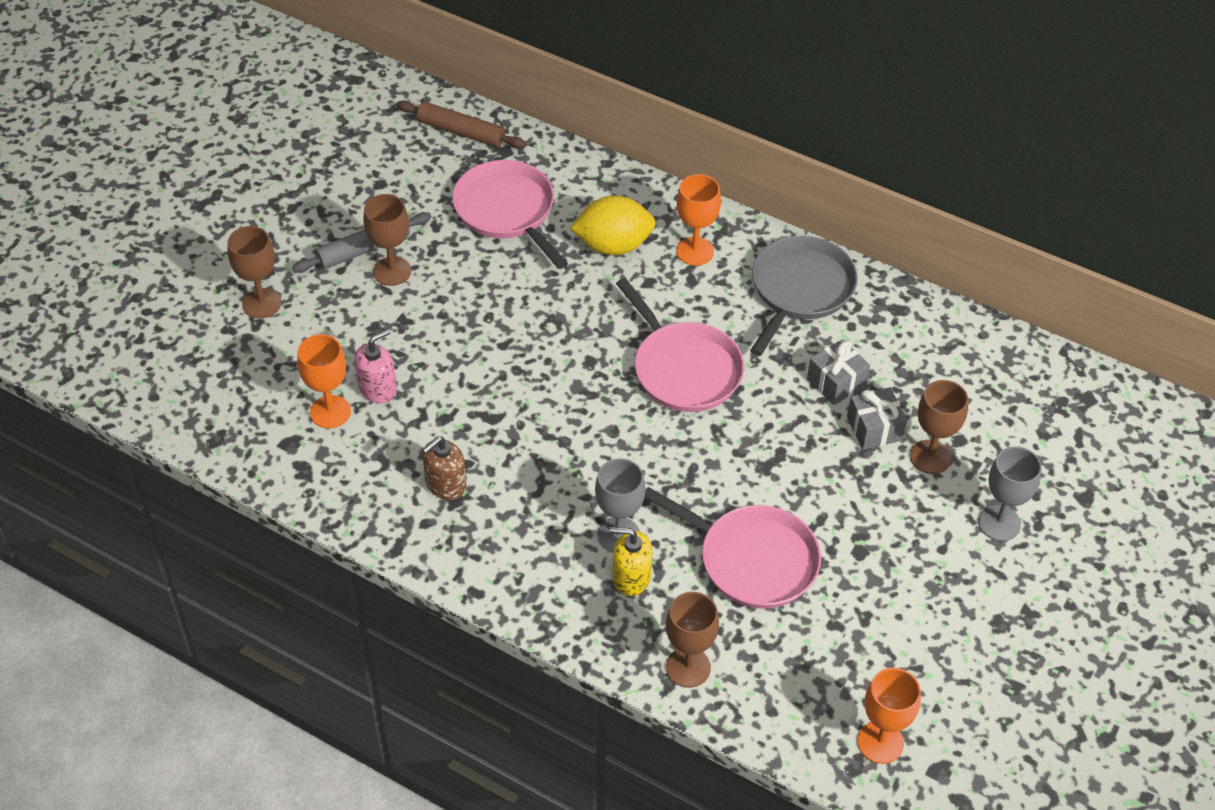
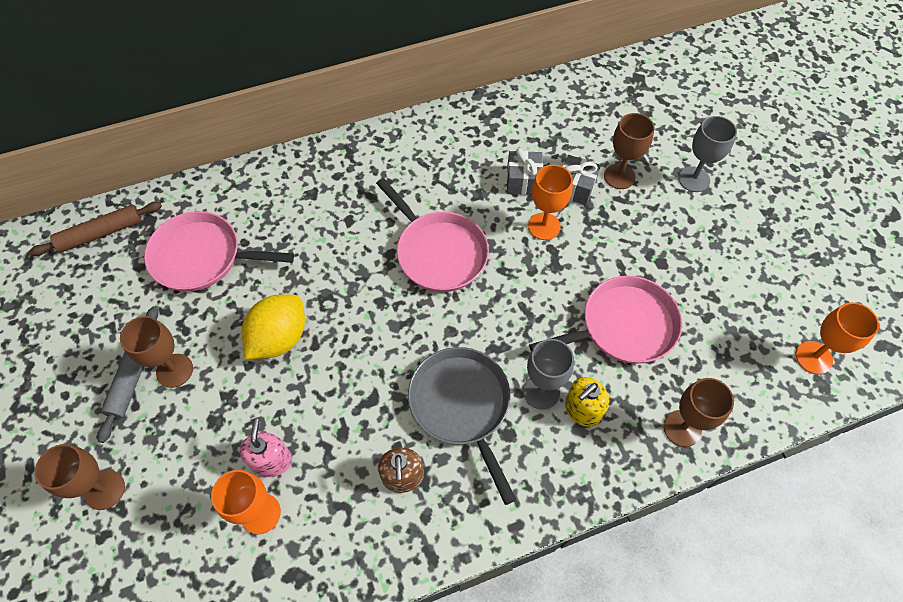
camera: 50 degrees left, 10 degrees up
(613, 245) = (298, 217): yellow lemon -> yellow lemon (279, 338)
(684, 369) = (439, 252): pink pan -> pink pan turned 45 degrees clockwise
(695, 251) = (350, 177): orange goblet -> orange goblet (544, 226)
(800, 289) = (435, 147): grey pan -> grey pan (461, 405)

